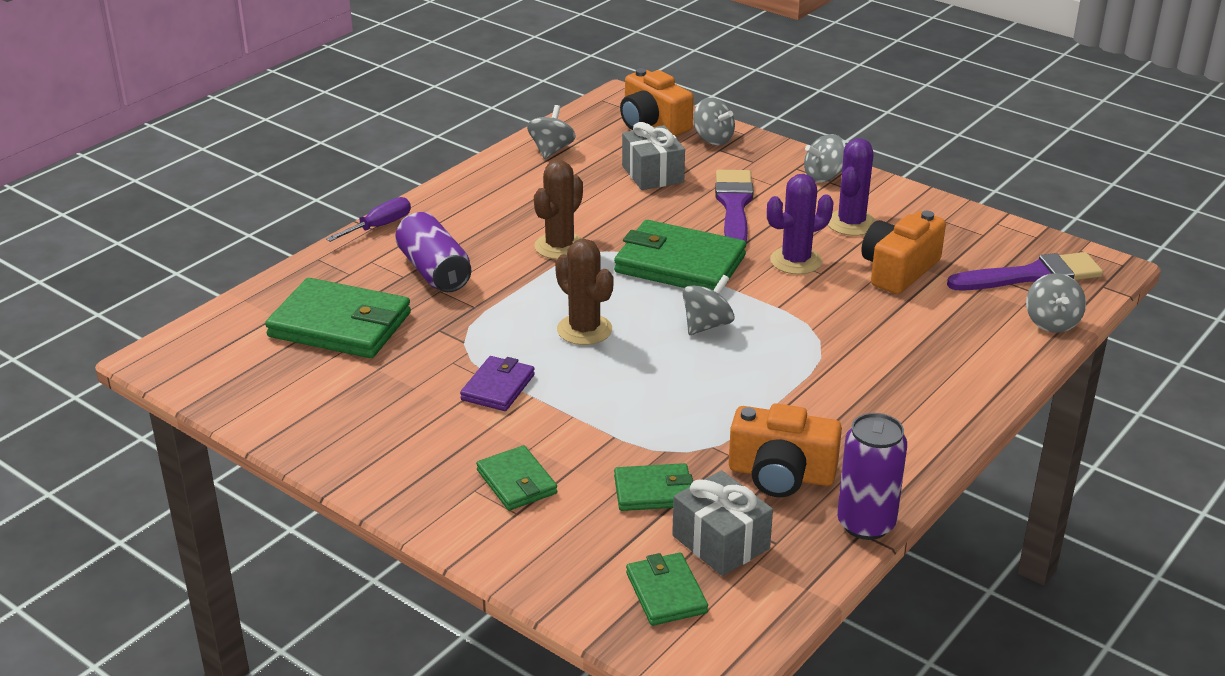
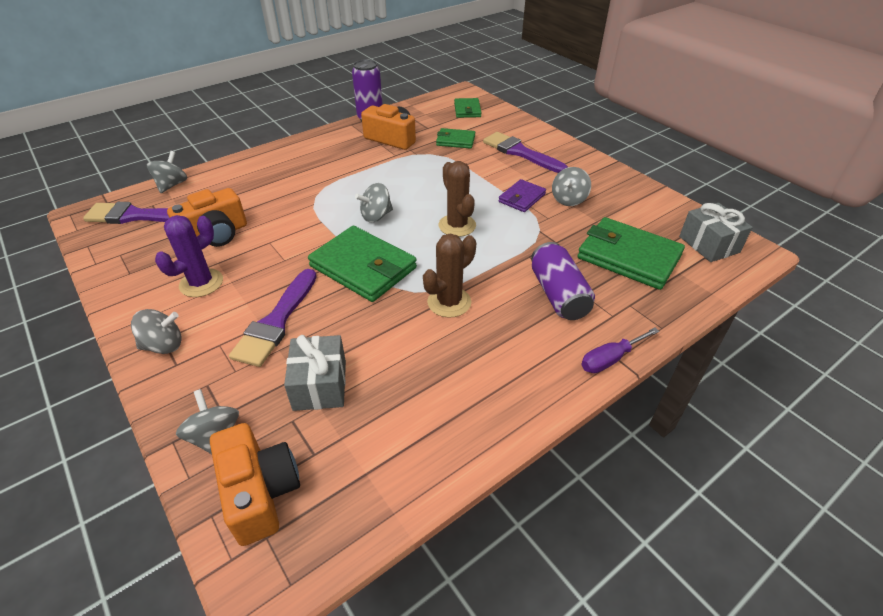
camera: 165 degrees left, 10 degrees up
(516, 482) = (520, 153): green wallet -> purple brush
(551, 150) = (408, 458): grey spinning top -> grey spinning top (568, 200)
(720, 542) = (436, 121): grey gift -> grey gift (709, 244)
(796, 261) = (277, 255): purple cactus -> none

